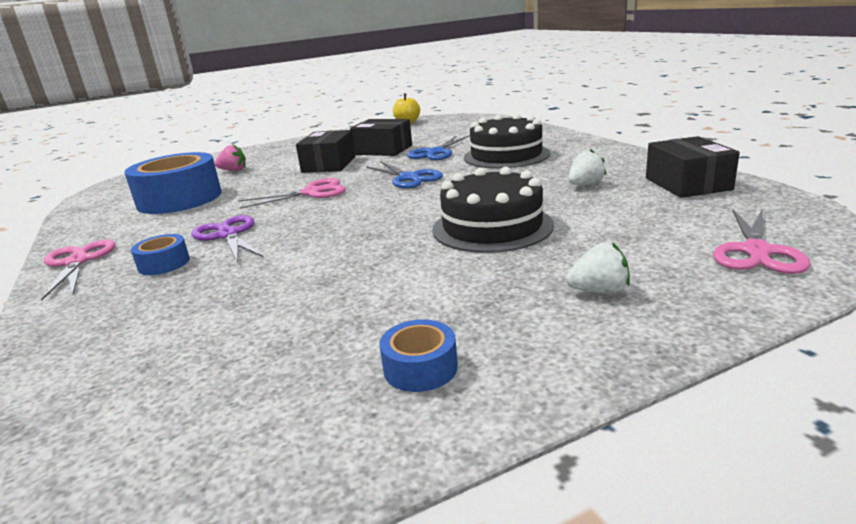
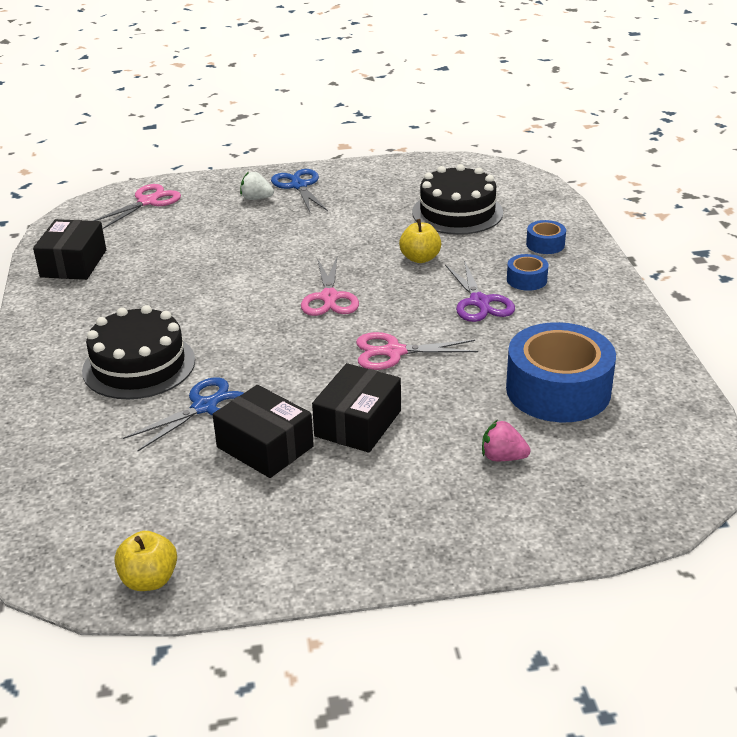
camera: 165 degrees left, 10 degrees up
(77, 262) = (610, 300): pink scissors -> pink scissors (329, 297)
(296, 260) = (420, 258): none -> yellow apple
(409, 178) = (278, 349): blue scissors -> blue scissors (299, 186)
(420, 368) = (369, 184): blue tape -> blue tape (545, 244)
(492, 227) = (264, 256): black cake -> black cake (457, 212)
(585, 185) = (141, 285): white strawberry -> none

